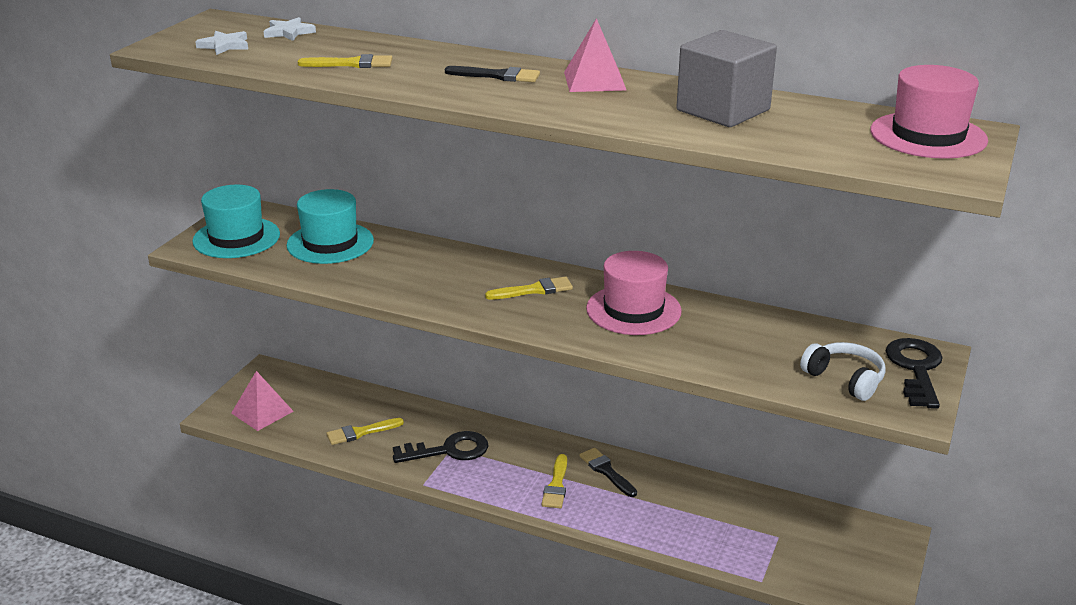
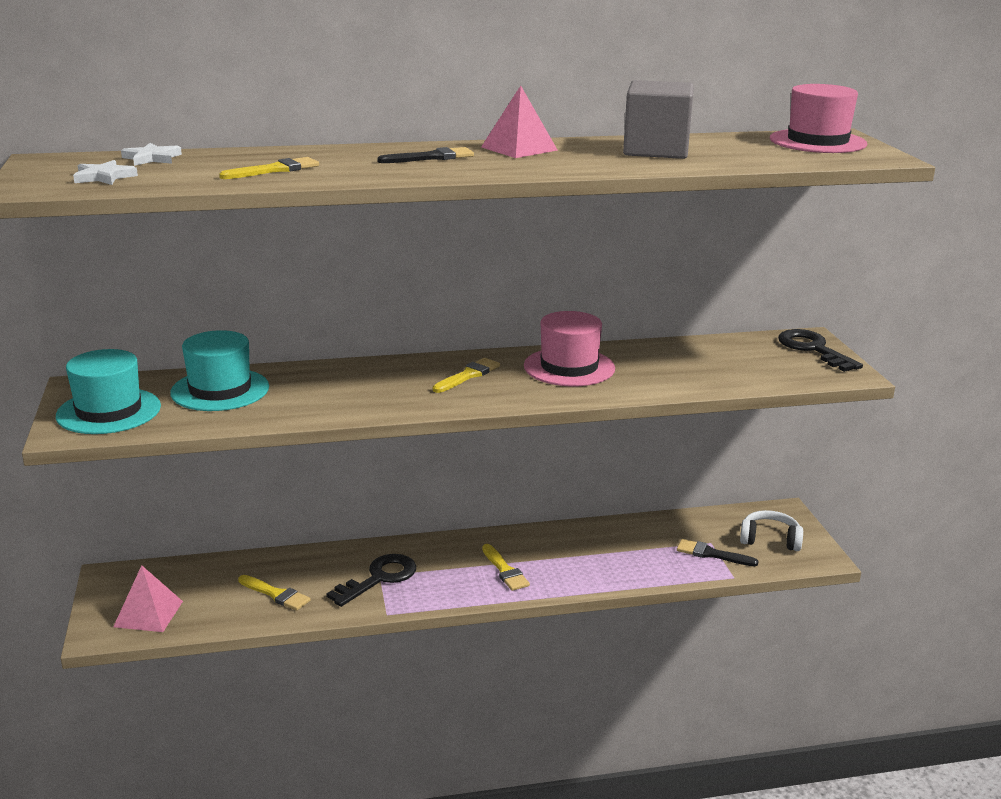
camera: 35 degrees left, 5 degrees down
(361, 432) = (276, 594): yellow brush -> yellow brush turned 90 degrees counterclockwise
(606, 471) = (533, 545): black brush -> black brush (711, 554)
(845, 379) = (780, 368): white headphones -> white headphones (770, 539)

